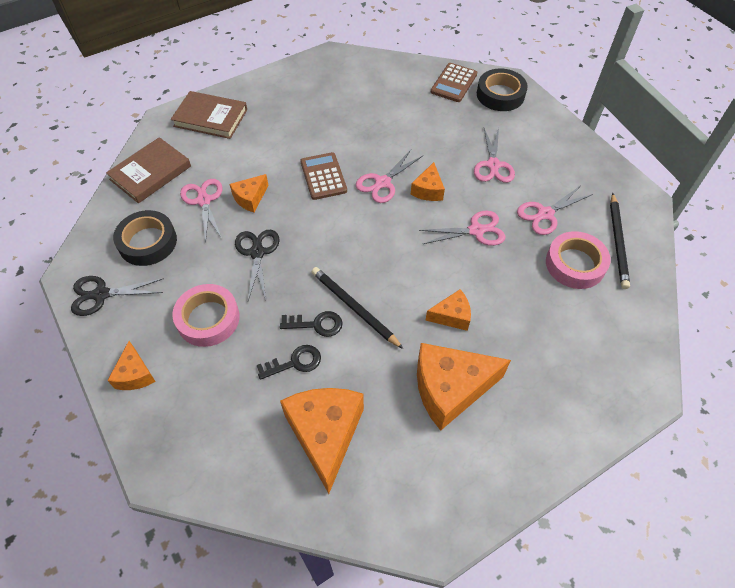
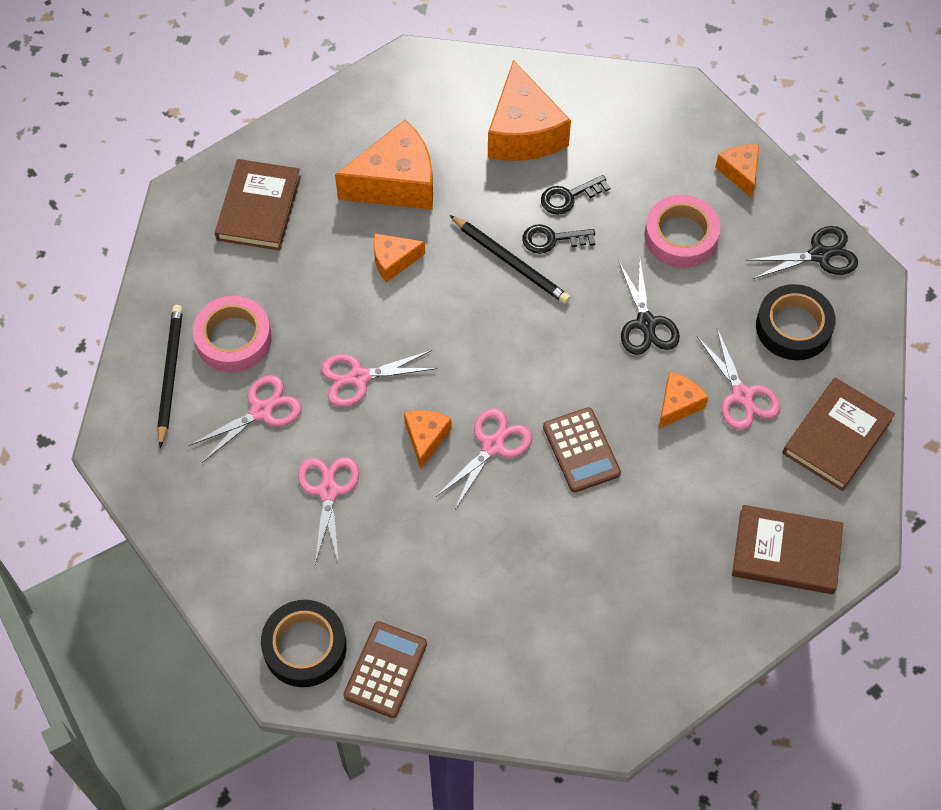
camera: 175 degrees right, 5 degrees up
(574, 374) = (258, 208): none -> brown book

